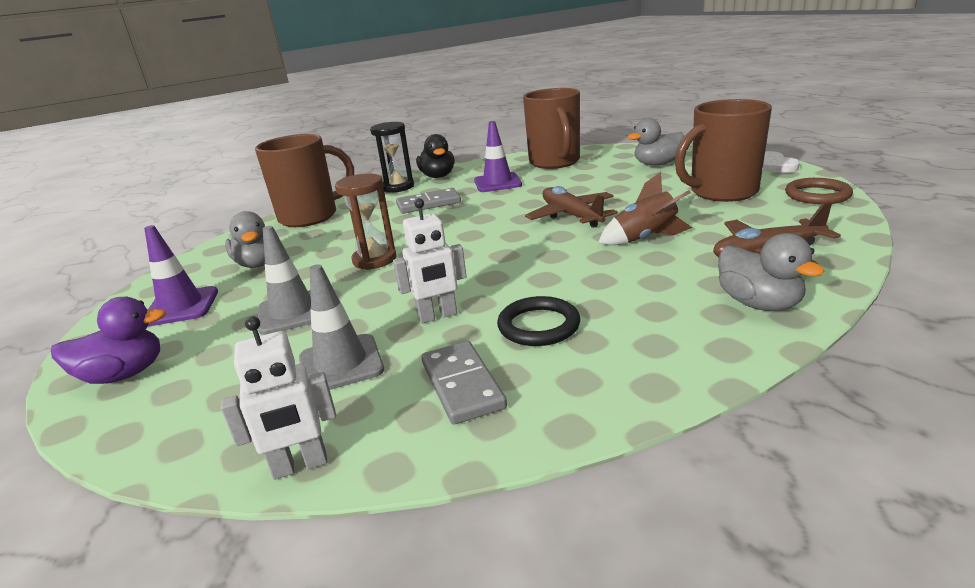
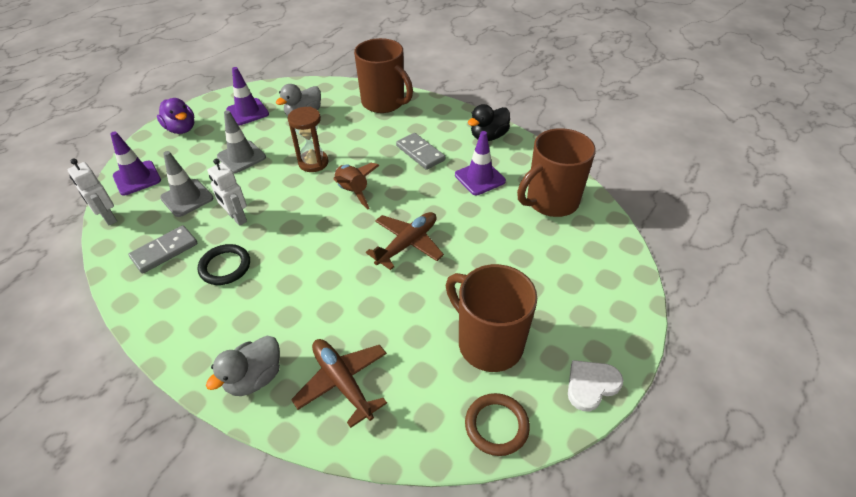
camera: 65 degrees right, 20 degrees up
(210, 428) = (137, 178): none -> purple traffic cone
(398, 187) = (455, 123): black hourglass -> none
(645, 239) = (364, 299): brown rocket -> brown rocket (353, 191)
(657, 164) = (567, 281): grey duck -> none

